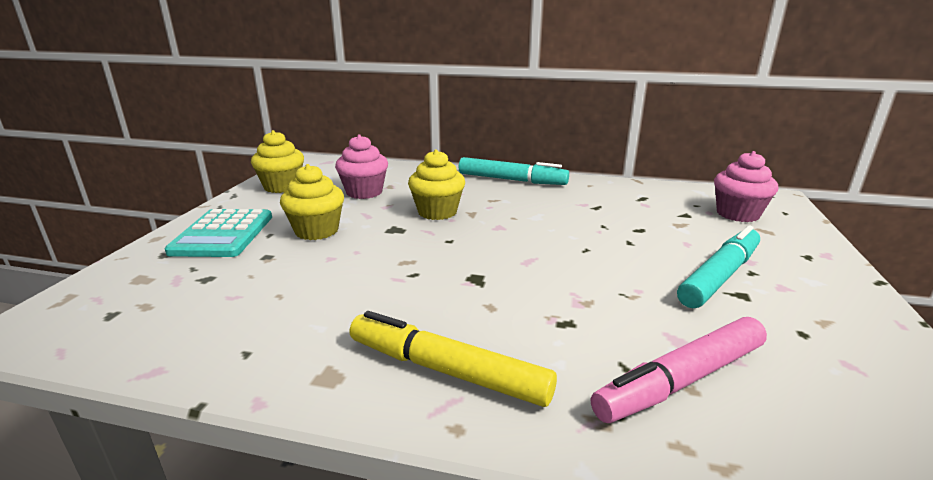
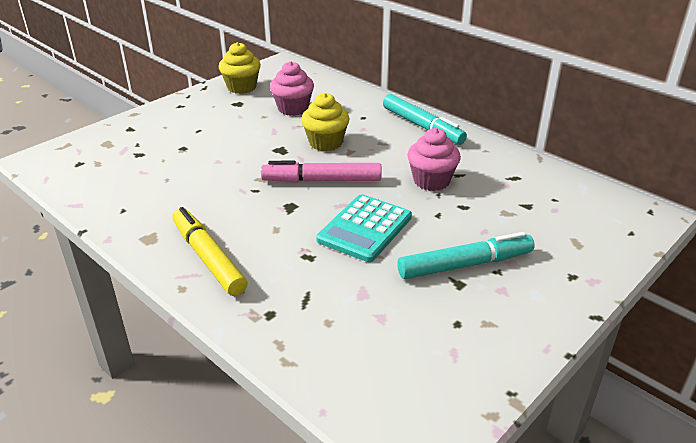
camera: 30 degrees right, 10 degrees up
(223, 234) = (172, 122): turquoise calculator -> turquoise calculator (365, 228)
(317, 231) = (229, 136): yellow cupcake -> none
(682, 380) = (329, 315): pink marker -> pink marker (322, 180)
(737, 214) = (578, 220): pink cupcake -> pink cupcake (431, 181)

